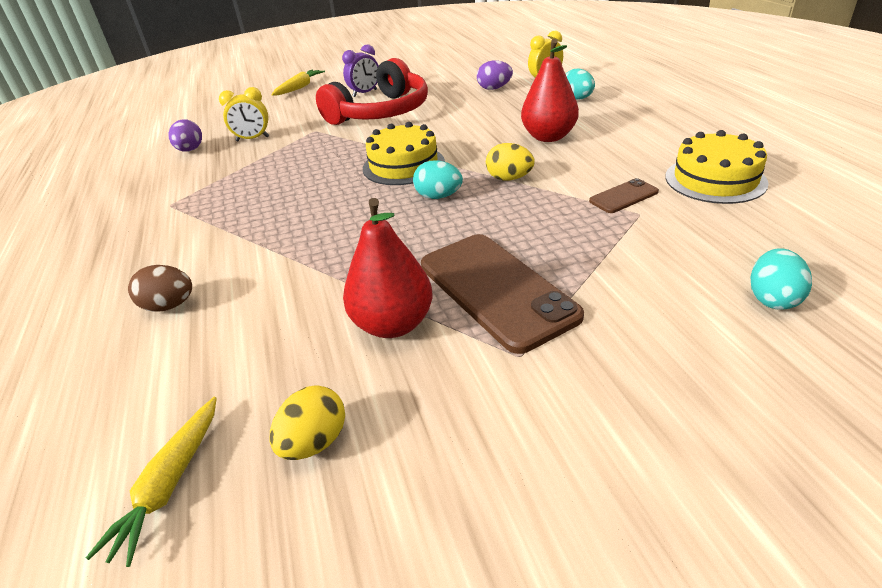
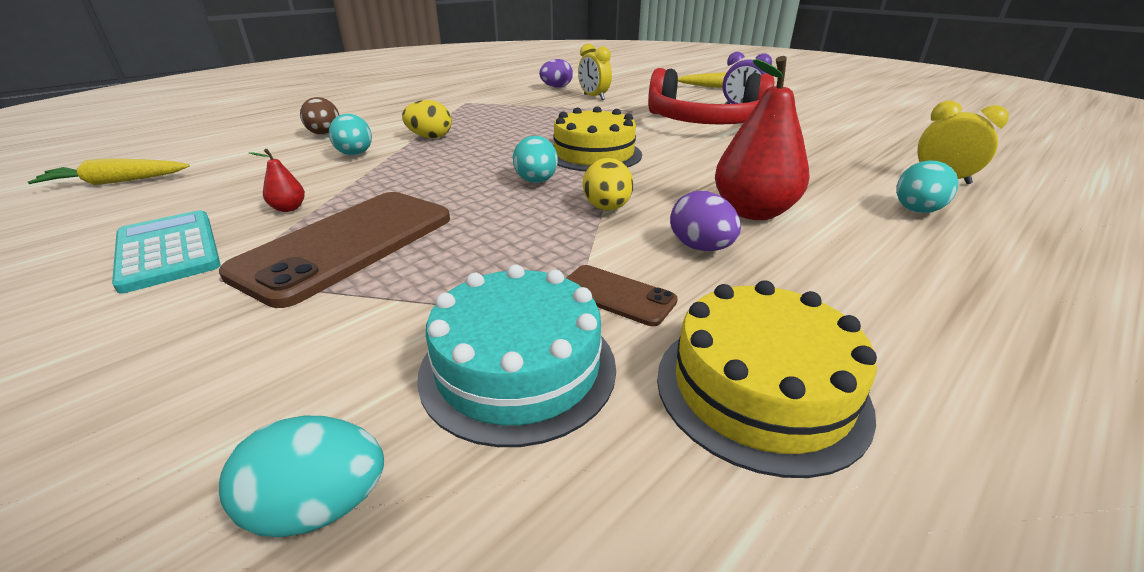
camera: 60 degrees right, 5 degrees down
(273, 284) = (355, 155): none -> turquoise egg
(314, 442) = (132, 214): yellow egg -> yellow egg (430, 137)
(393, 324) = (289, 208): red pear -> red pear, size x0.43
(442, 395) = (168, 251): none -> turquoise calculator
(494, 88) = (856, 156): purple egg -> purple egg (700, 247)
(682, 235) = (518, 368): none -> turquoise cake

